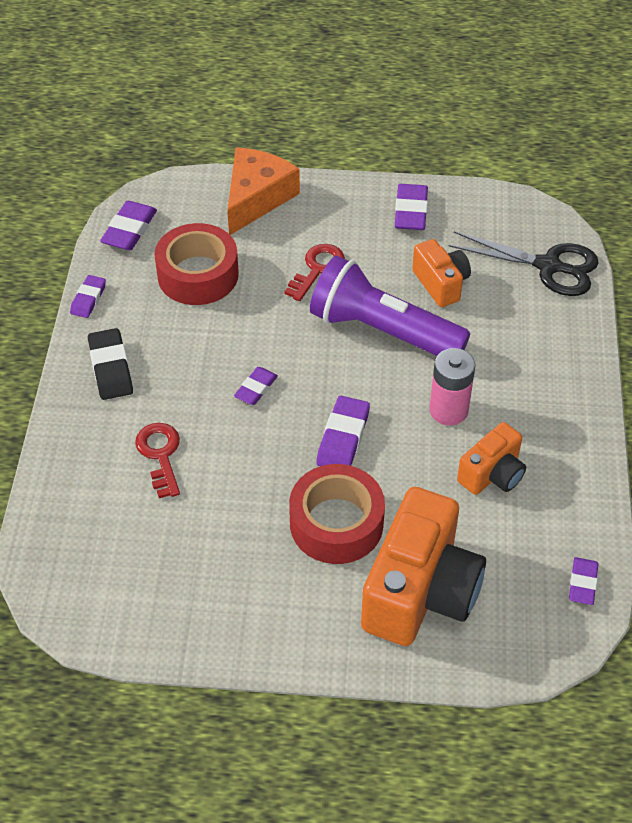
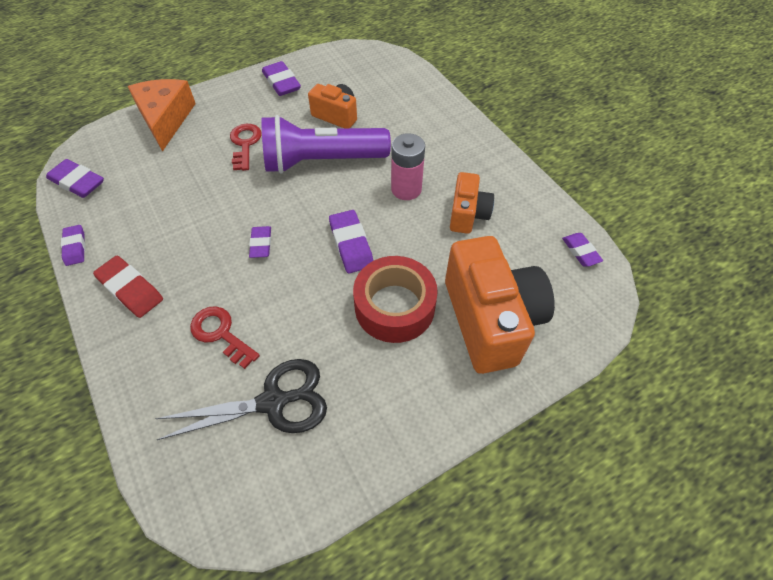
camera: 35 degrees left, 5 degrees up
(110, 368) = (130, 289): black eraser -> red eraser
(129, 230) = (77, 182): purple eraser -> purple eraser turned 45 degrees counterclockwise
(198, 275) = (157, 188): red tape -> none
(548, 266) = (393, 77): black scissors -> black scissors (273, 402)

